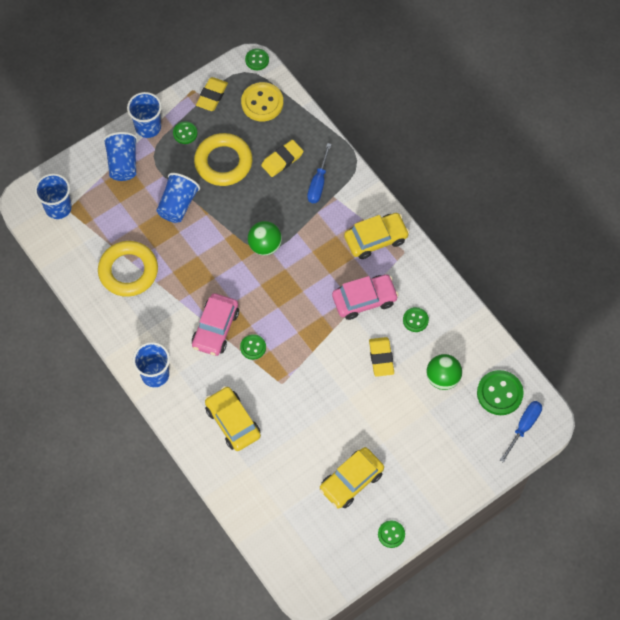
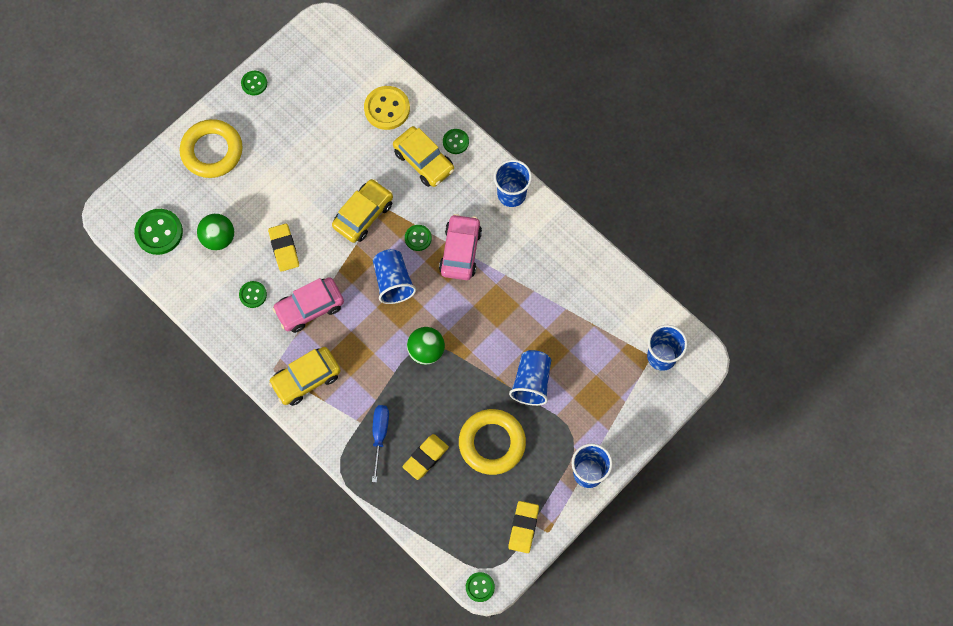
camera: 170 degrees right, 5 degrees up
(123, 163) = (605, 422): blue cup -> blue cup (393, 282)
(128, 271) = (566, 297): yellow ring -> yellow ring (212, 151)
(185, 133) = (544, 472): green button -> green button (455, 142)
(262, 103) = (462, 528): yellow button -> yellow button (387, 109)
(351, 481) = (298, 125): yellow car -> yellow car (363, 215)
(523, 427) = (133, 203): blue screwdriver -> none

